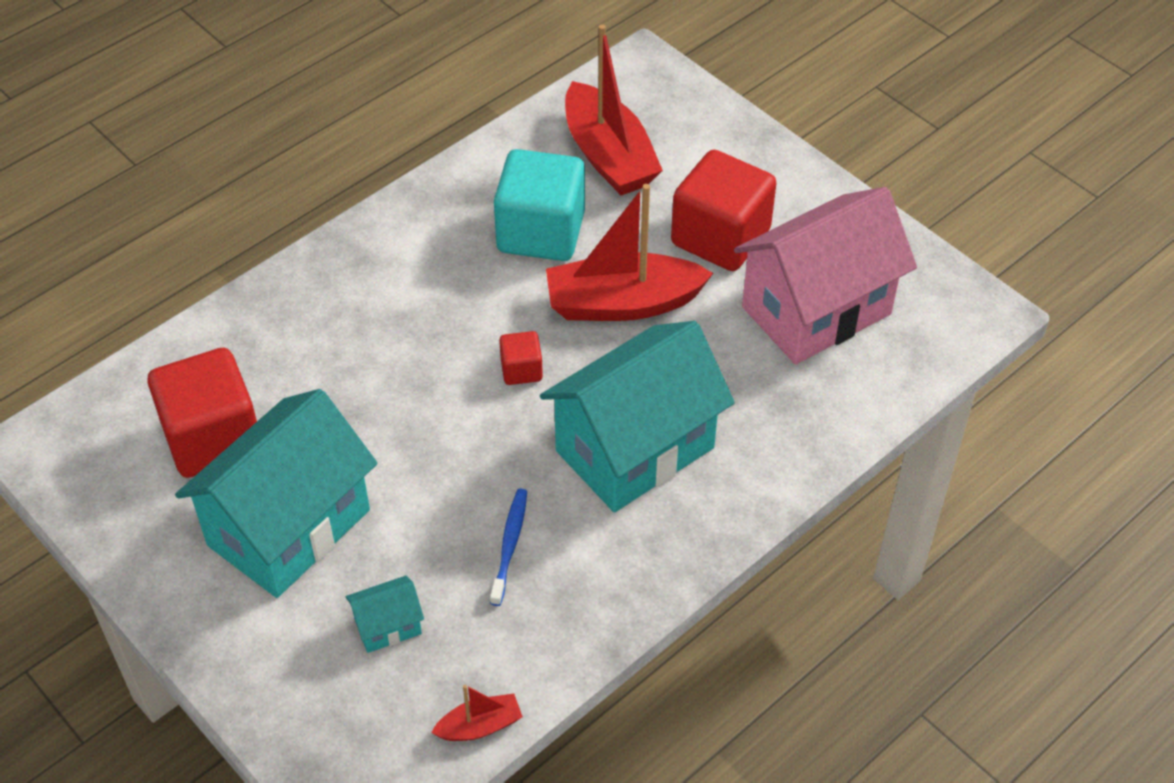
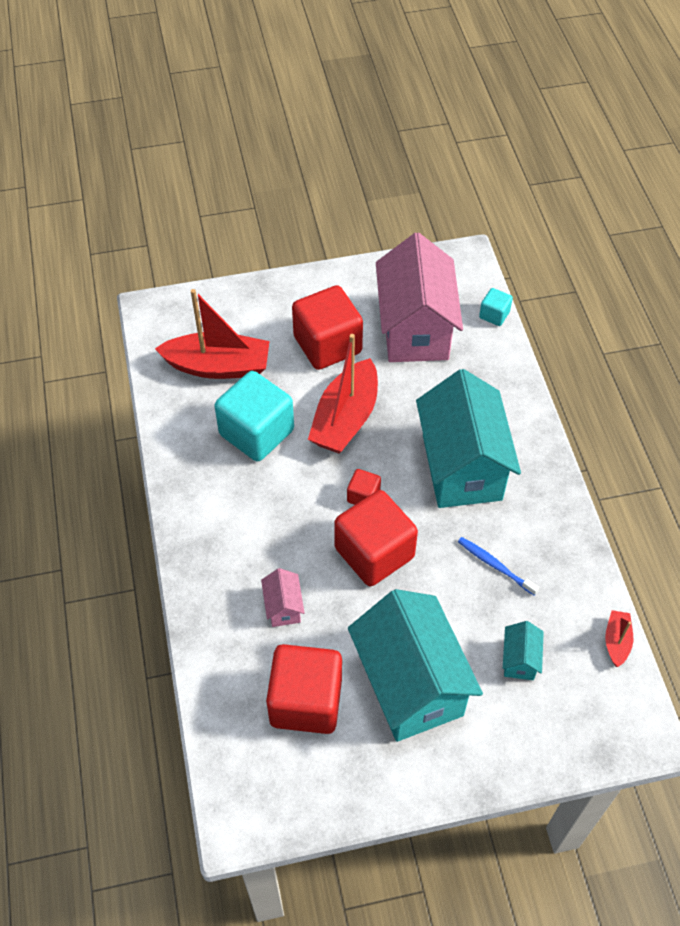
camera: 60 degrees left, 5 degrees up
(321, 364) = (283, 607): none -> pink house
(448, 415) = (374, 553): none -> red cube
(912, 382) = (494, 315): none -> turquoise cube

